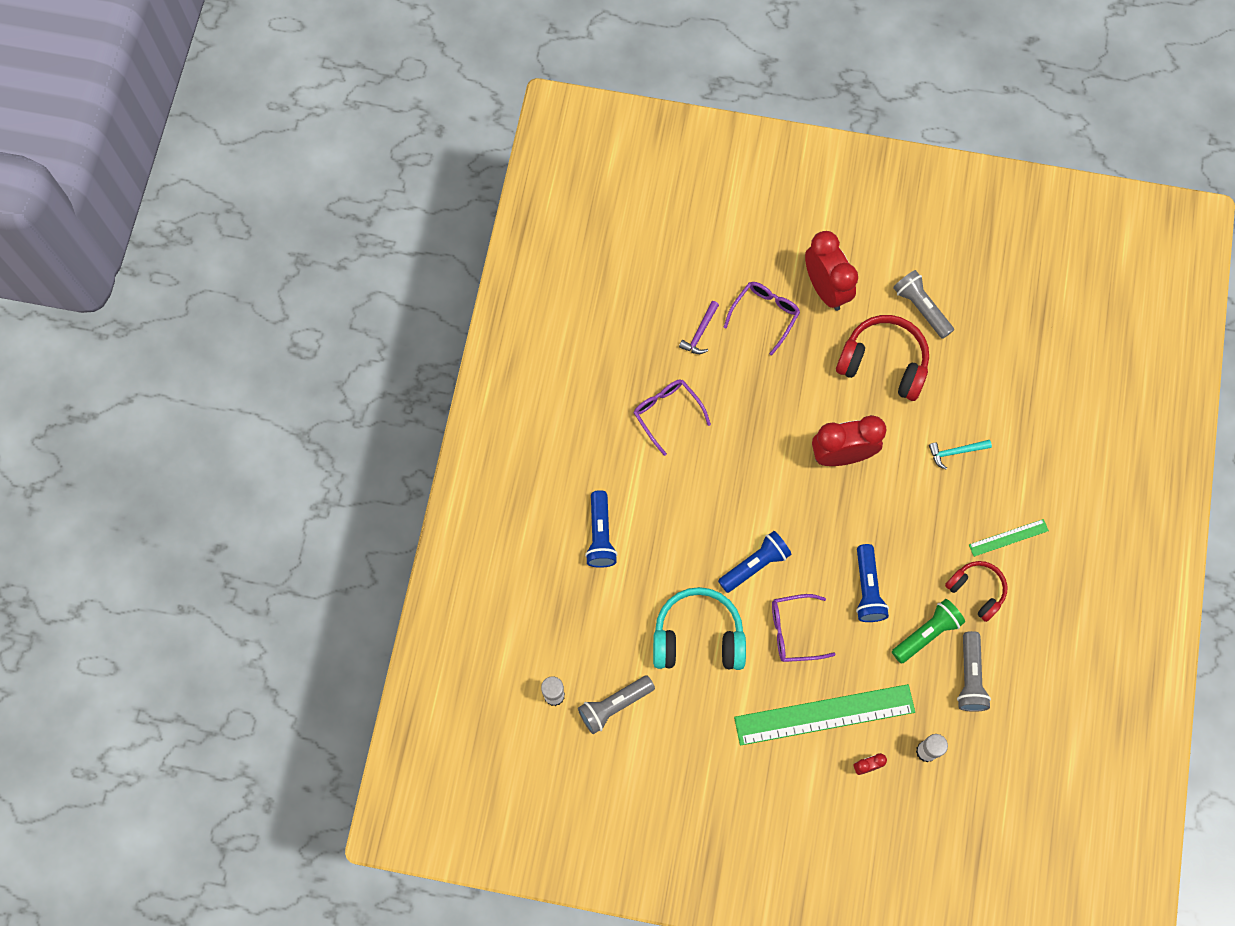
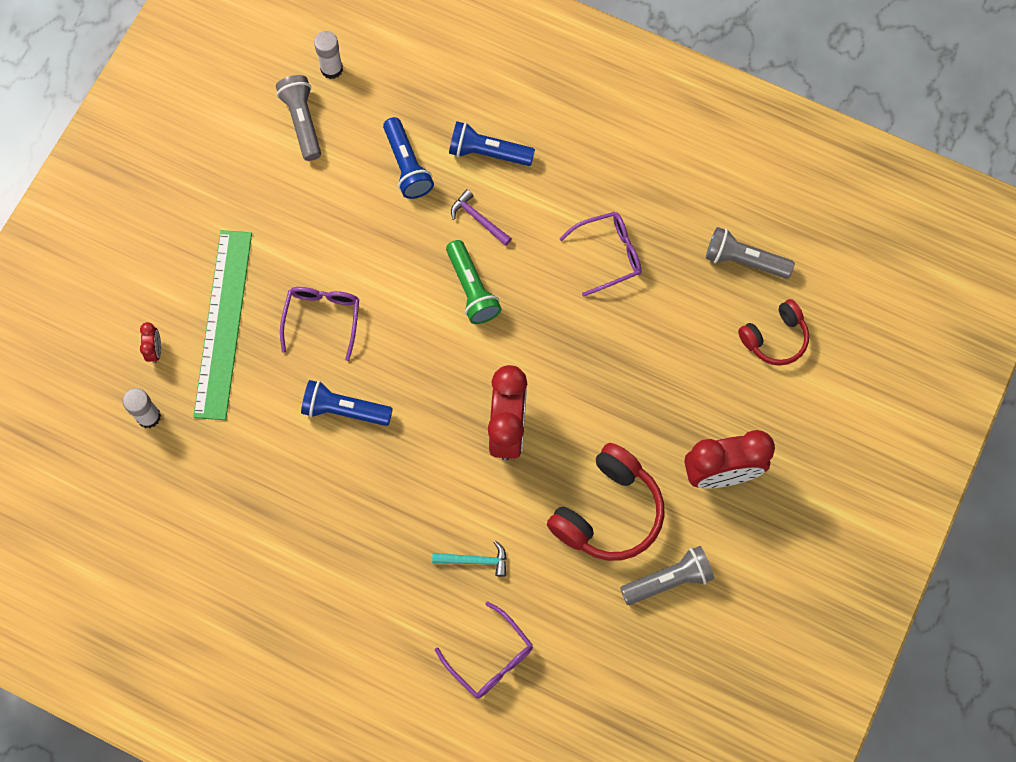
camera: 105 degrees right, 0 degrees up
(698, 637) = (347, 220): turquoise headphones -> none
(700, 332) = (698, 316): purple hammer -> purple hammer (478, 219)
(755, 564) = (408, 299): blue flashlight -> blue flashlight (407, 166)
(764, 315) = (703, 393): purple glasses -> purple glasses (490, 658)
(926, 633) = (274, 458): green flashlight -> green flashlight (472, 289)
(955, 452) = (475, 561): turquoise hammer -> turquoise hammer turned 90 degrees clockwise
(970, 677) = (211, 489): grey flashlight -> grey flashlight (744, 260)
(976, 591) = (304, 529): red headphones -> red headphones (775, 338)
(1008, 538) = (354, 587): green ruler -> none

